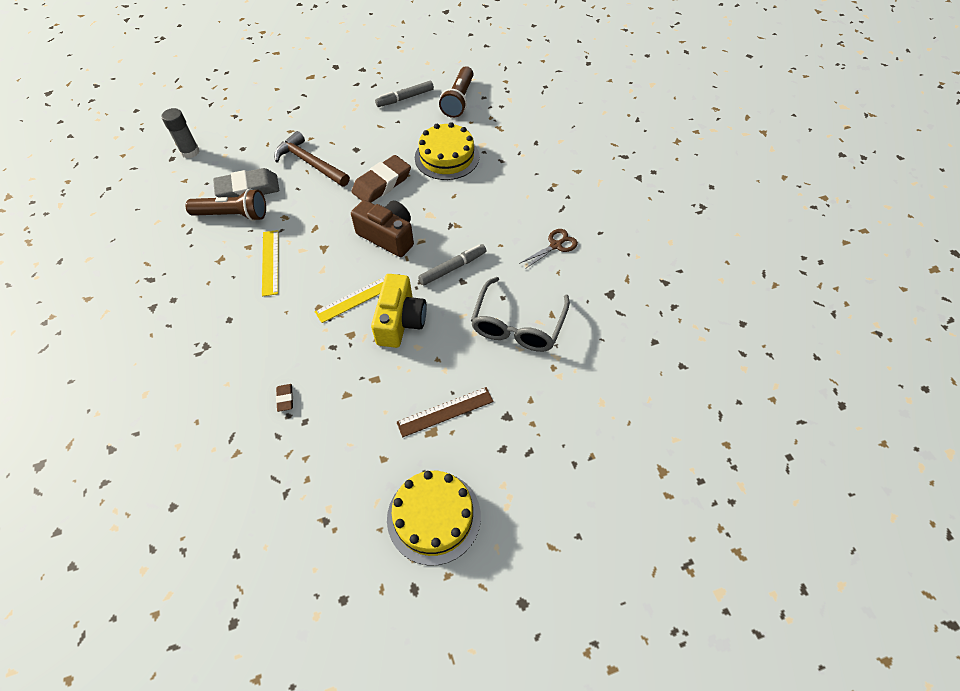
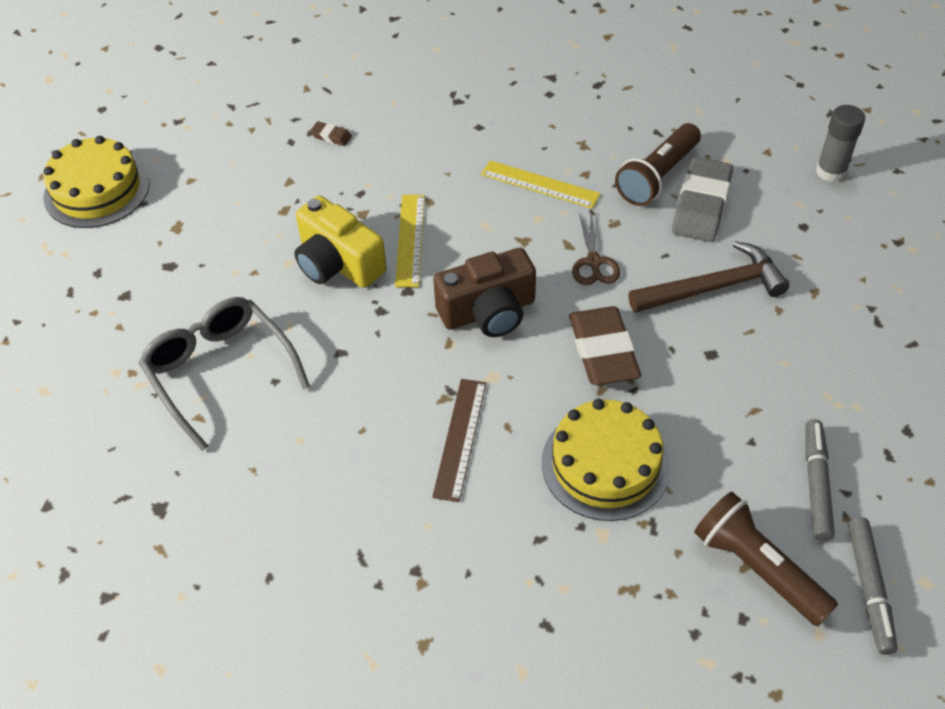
camera: 125 degrees right, 5 degrees down
(445, 411) = (186, 248): brown ruler -> brown ruler (460, 438)
(453, 268) = (370, 353): grey marker -> grey marker (869, 589)
(555, 245) = (299, 498): brown scissors -> brown scissors (594, 262)

